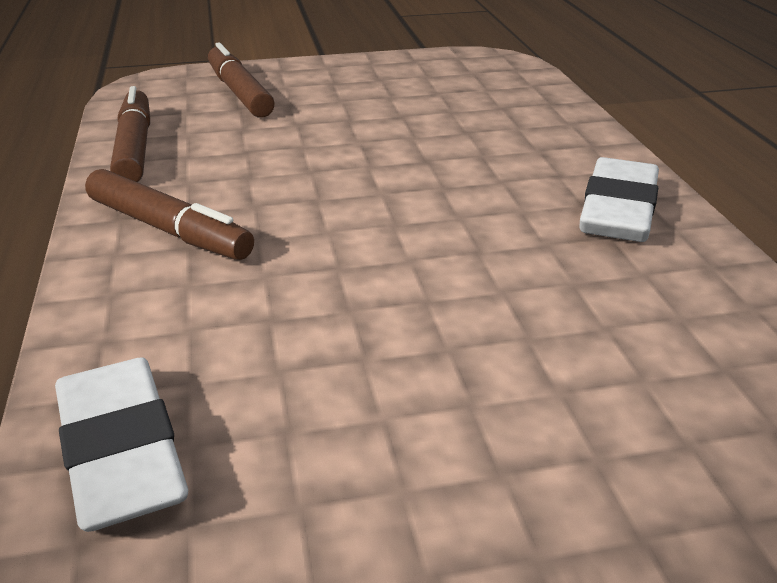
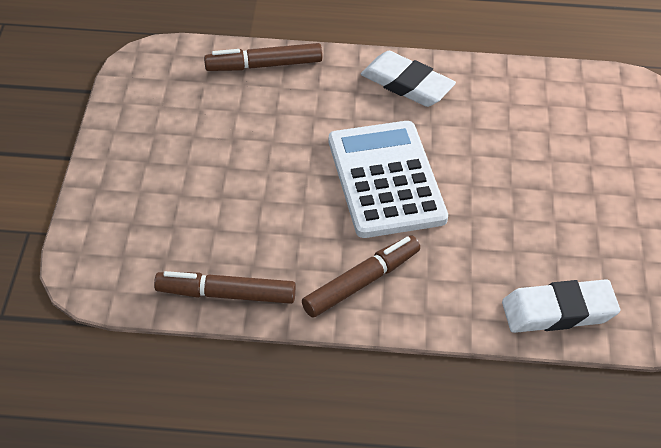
camera: 75 degrees left, 15 degrees up
(240, 92) = (141, 221): brown marker -> brown marker (264, 65)
(390, 221) = (386, 179): none -> white calculator

